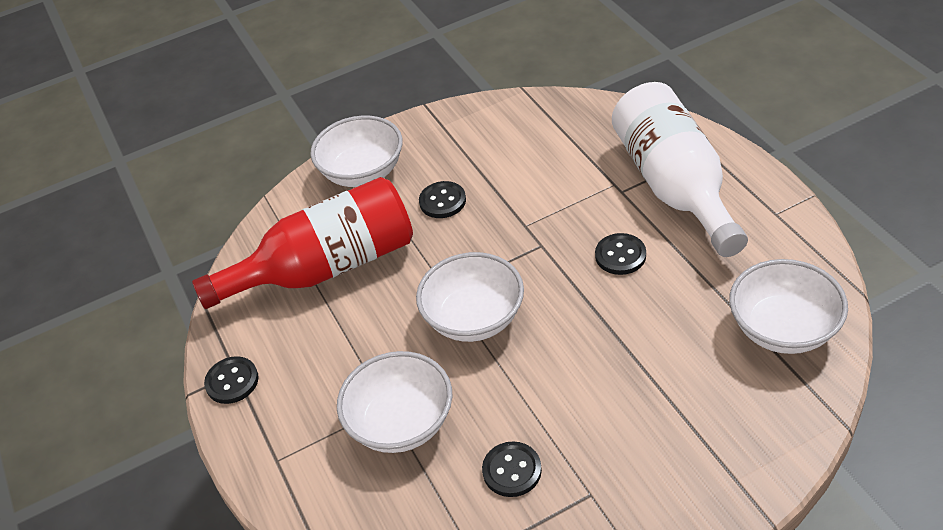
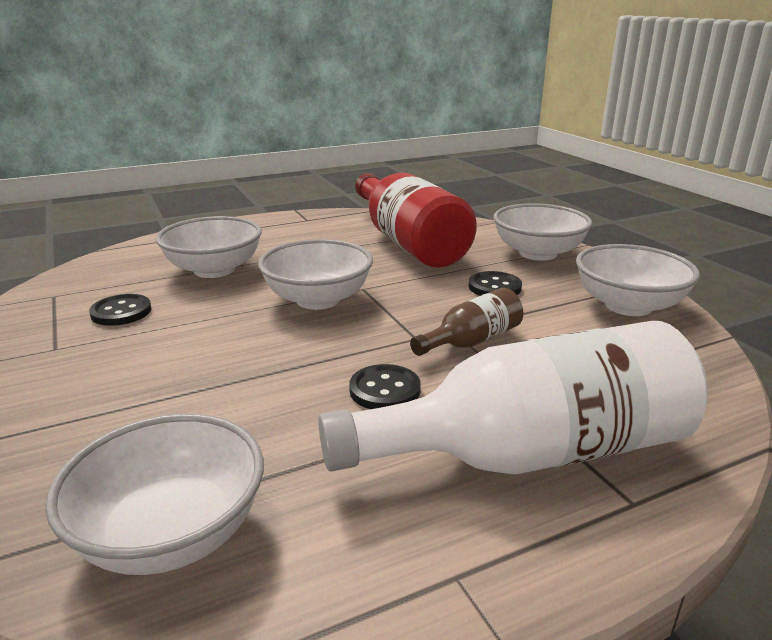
camera: 85 degrees right, 20 degrees down
(232, 381) = (298, 219): black button -> none
(476, 128) = (628, 306): none -> white bowl
(543, 213) = (472, 341): none -> brown bottle

